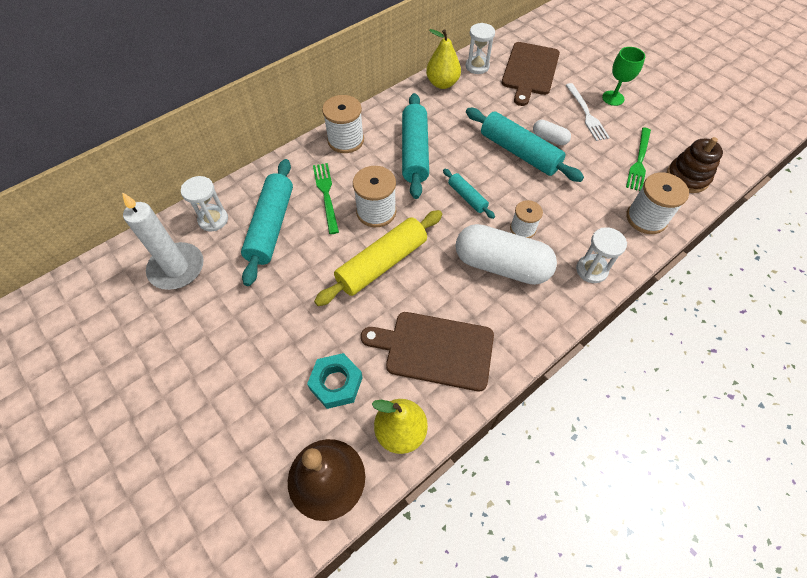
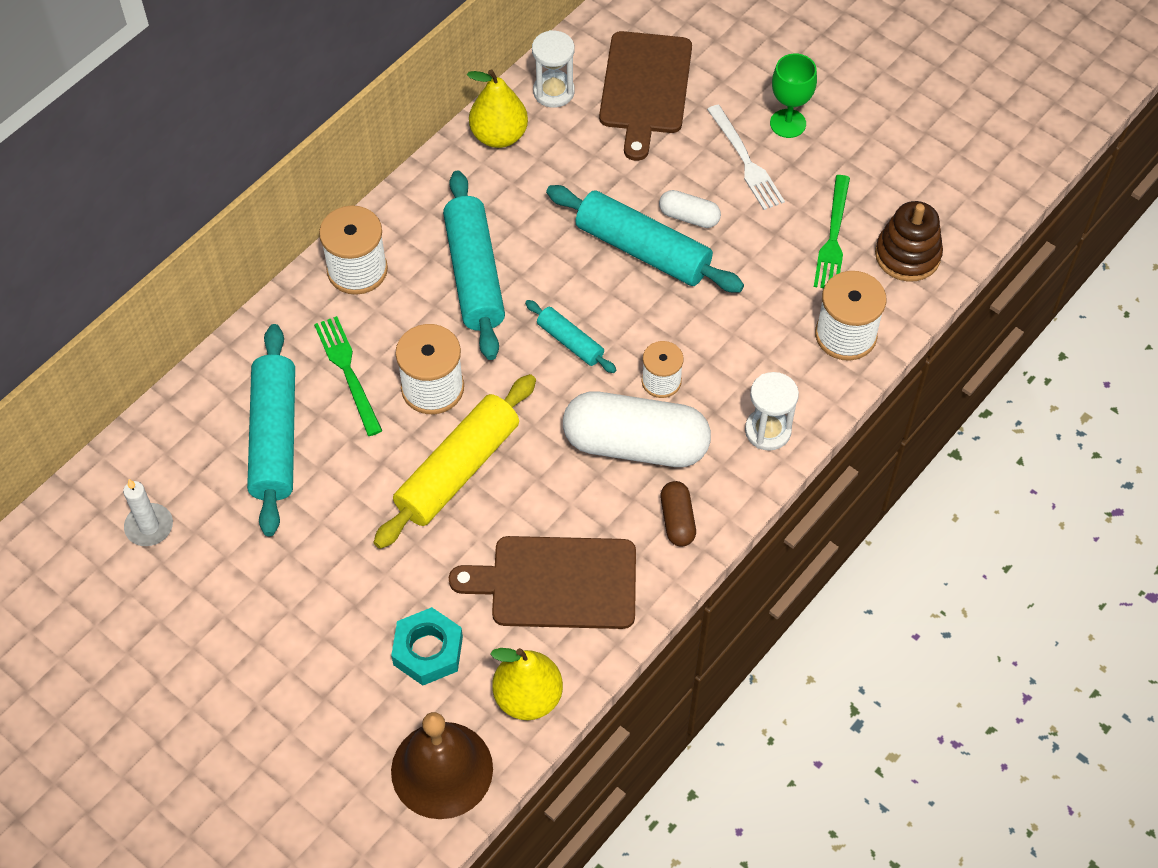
camera: 10 degrees left, 0 degrees up
(177, 268) = (149, 526): white candle -> white candle, size x0.57
(213, 220) = (180, 441): white hourglass -> none
(524, 320) = (677, 520): none -> brown capsule

